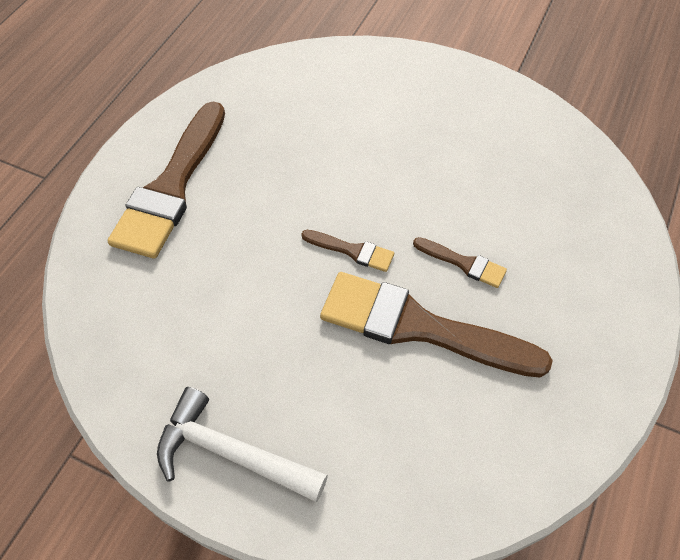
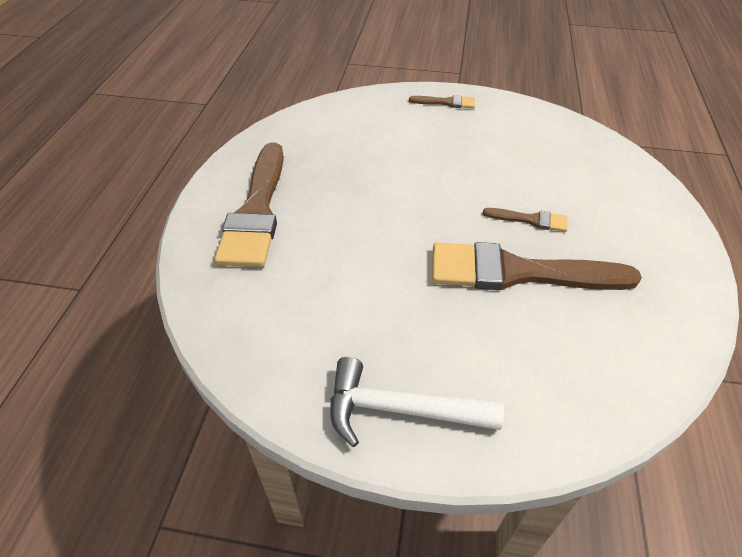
camera: 15 degrees left, 10 degrees down
(352, 251) = (435, 228): brown brush -> brown brush (446, 102)

